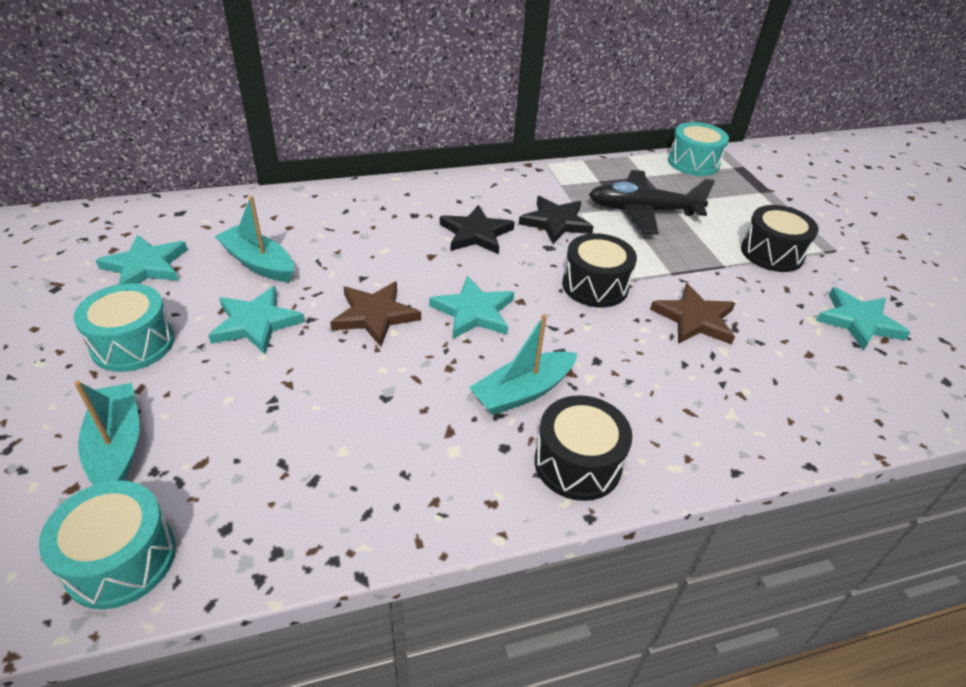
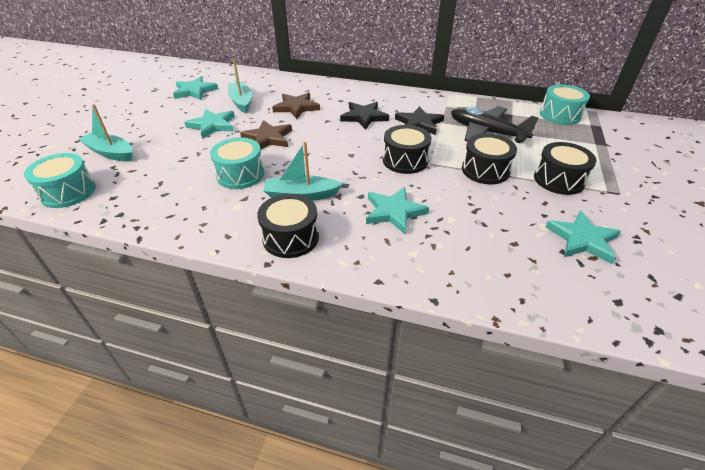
camera: 35 degrees right, 0 degrees up
(117, 446) = (111, 153): turquoise boat -> turquoise boat turned 75 degrees counterclockwise
(133, 344) = (157, 118): turquoise drum -> turquoise drum (240, 174)
(473, 312) = (319, 152): turquoise star -> turquoise star (394, 212)
(693, 267) = (485, 170): none -> black drum
(694, 319) = (451, 197): brown star -> brown star (296, 107)

